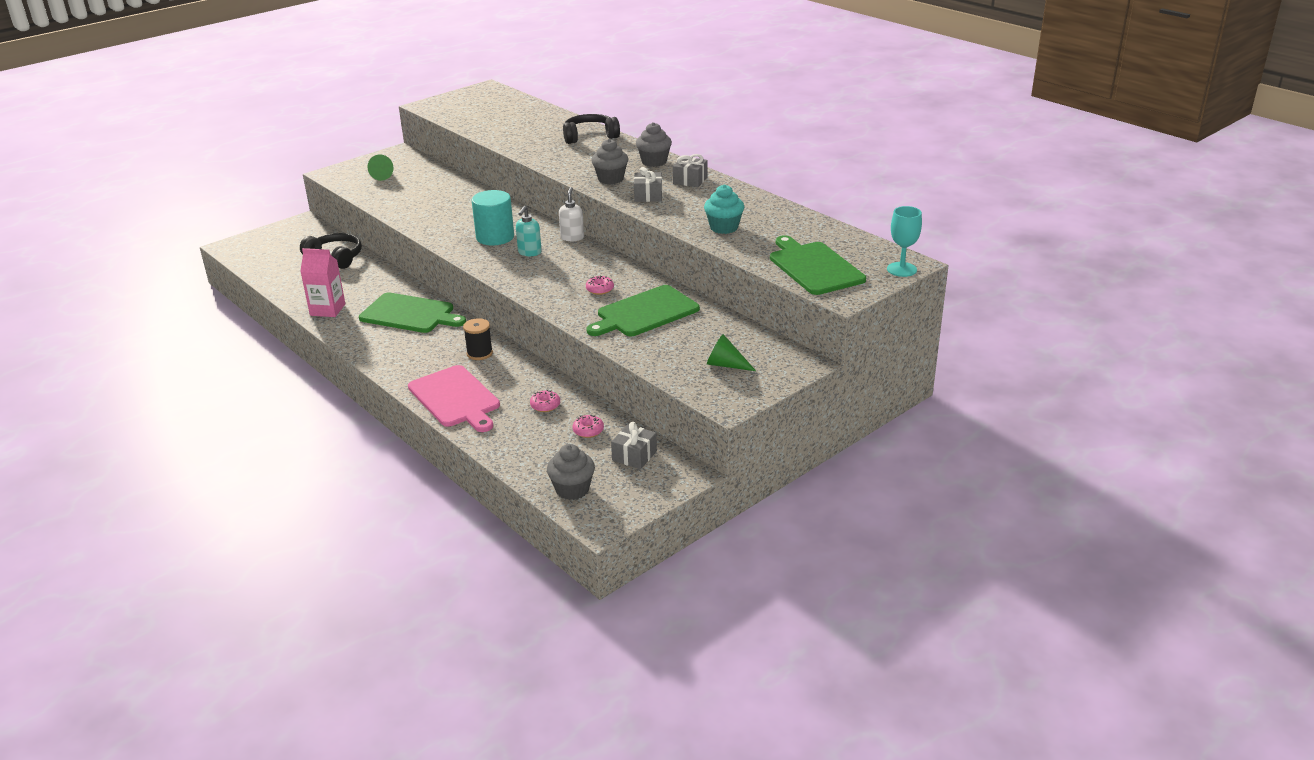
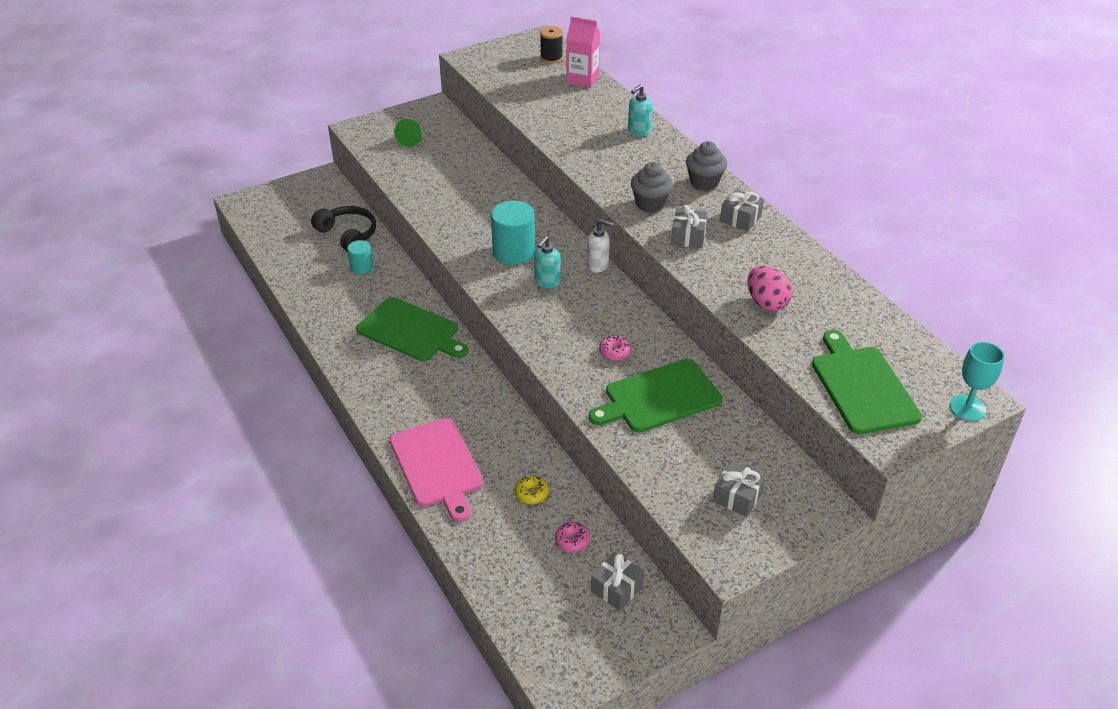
camera: 10 degrees right, 10 degrees up
(327, 310) = (326, 310): pink carton -> pink carton (582, 79)
(354, 277) = (361, 267): none -> turquoise cylinder
(479, 353) = (474, 402): black spool -> black spool (551, 58)
(545, 405) = (531, 493): pink donut -> yellow donut
(572, 237) = (598, 265): white soap dispenser -> white soap dispenser turned 90 degrees clockwise
(572, 489) = (539, 628): grey cupcake -> none
(590, 136) = (638, 131): black headphones -> turquoise soap dispenser
(724, 227) = (766, 303): turquoise cupcake -> pink egg
(726, 365) = (737, 497): green cone -> grey gift

